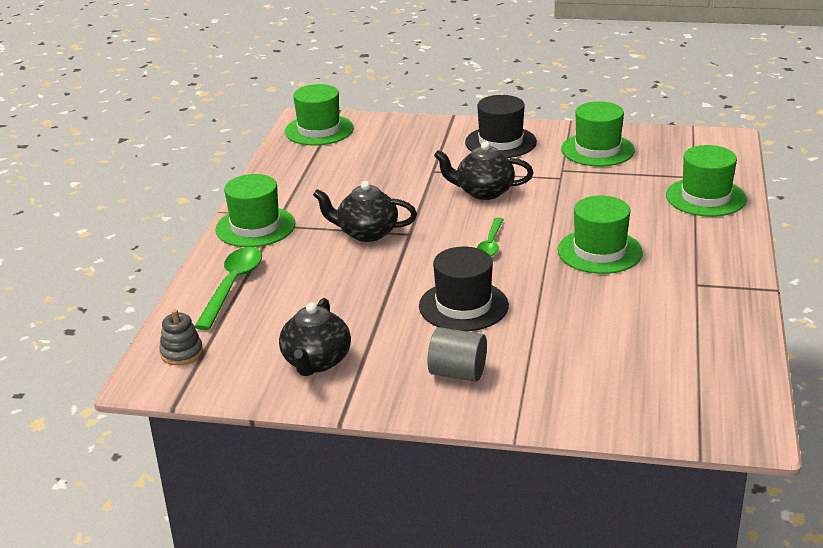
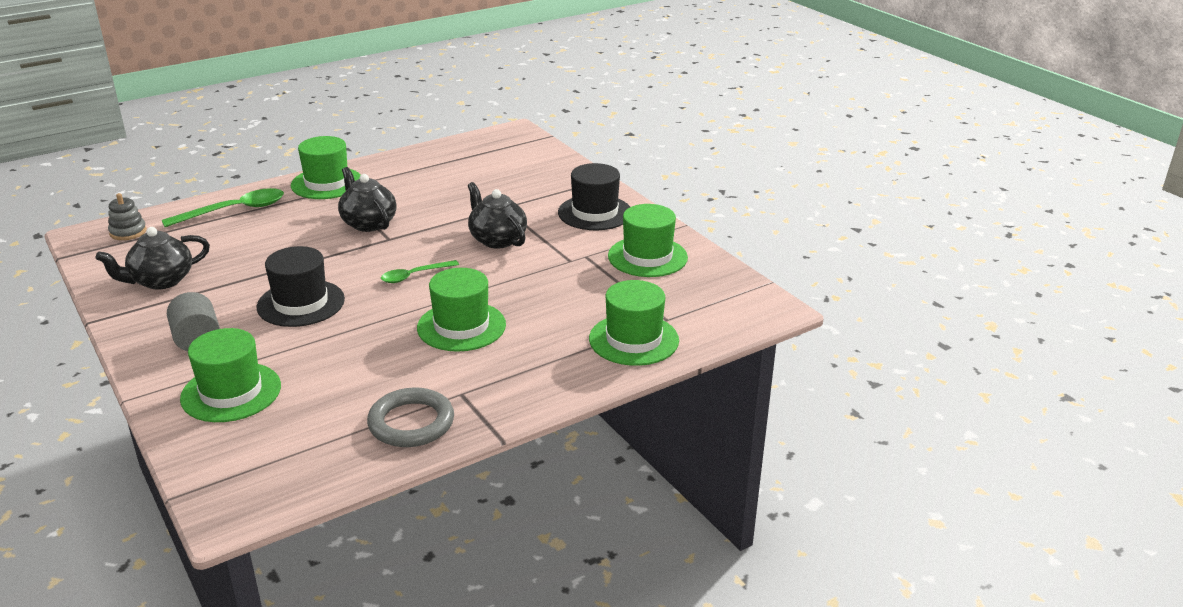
camera: 45 degrees right, 0 degrees up
(319, 130) = (506, 142): green hat -> green hat (231, 392)
(713, 316) = (411, 423): none -> grey ring

